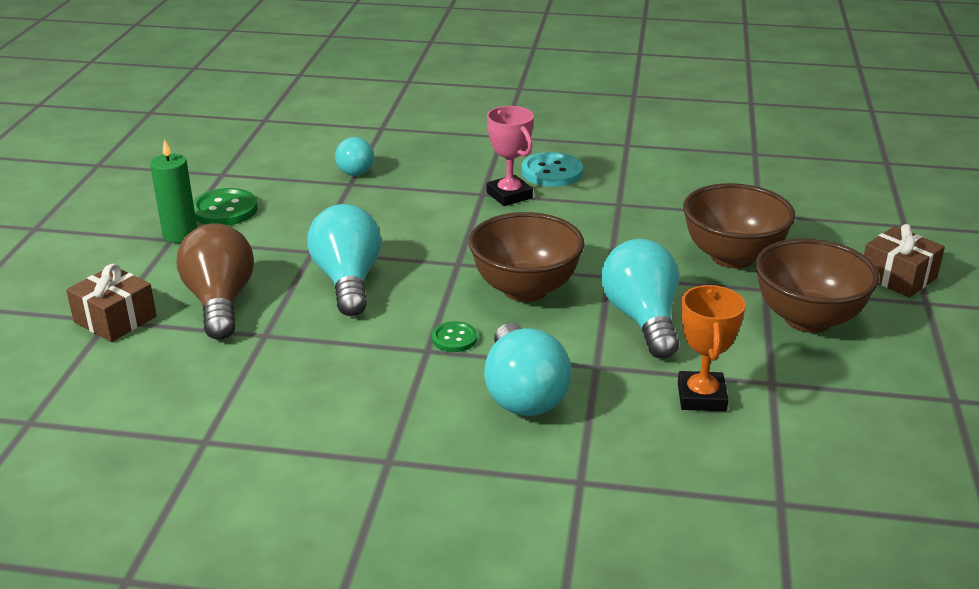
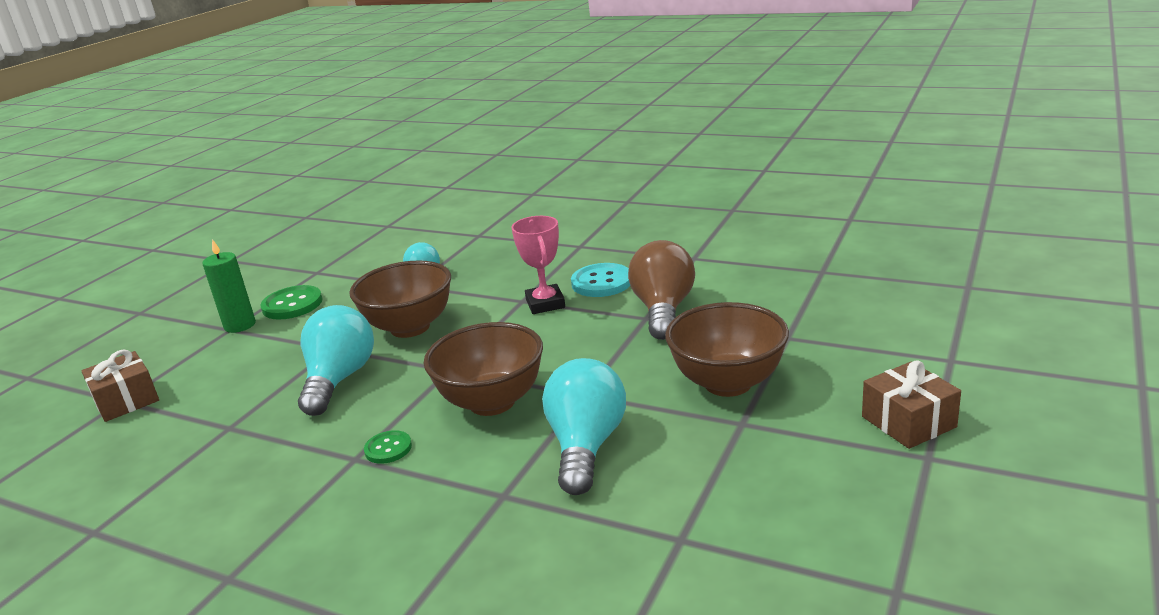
camera: 20 degrees right, 5 degrees down
(220, 302) = (219, 391): brown light bulb -> brown light bulb (663, 310)
(523, 393) = (408, 518): turquoise light bulb -> none
(701, 397) = (589, 547): orange trophy -> none
(807, 319) = (769, 464): brown bowl -> brown bowl (410, 327)

